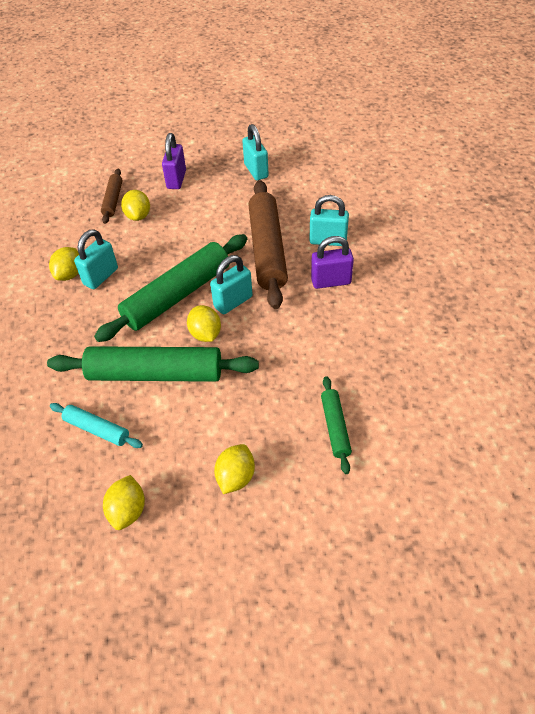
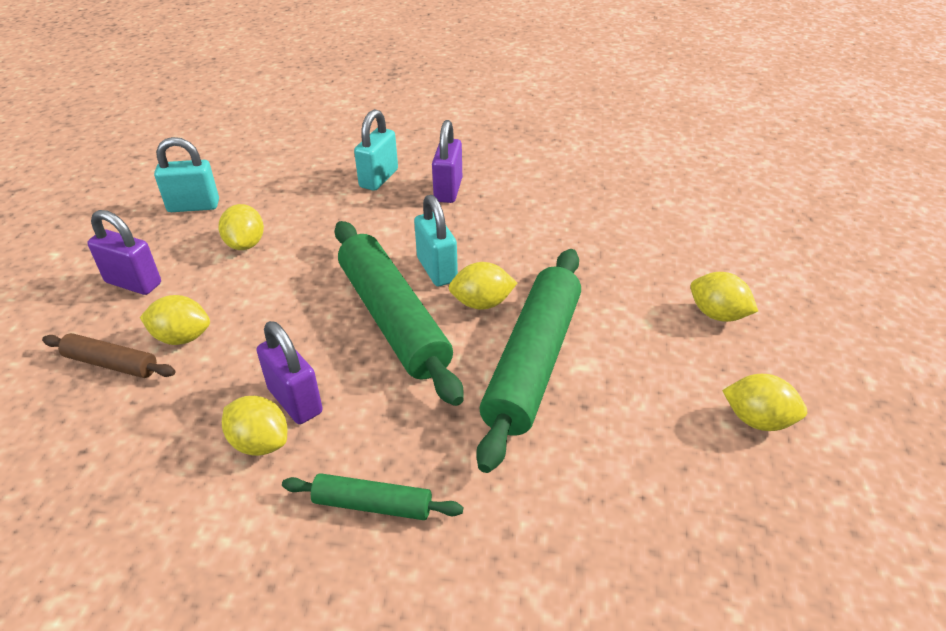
camera: 75 degrees left, 10 degrees down
(97, 429) = (615, 439): turquoise rolling pin -> none
(101, 276) = (295, 401): turquoise padlock -> purple padlock
(227, 207) = (245, 244): none -> yellow lemon
(267, 250) = (360, 225): brown rolling pin -> none
(335, 427) = (662, 231): green rolling pin -> green rolling pin (372, 505)

